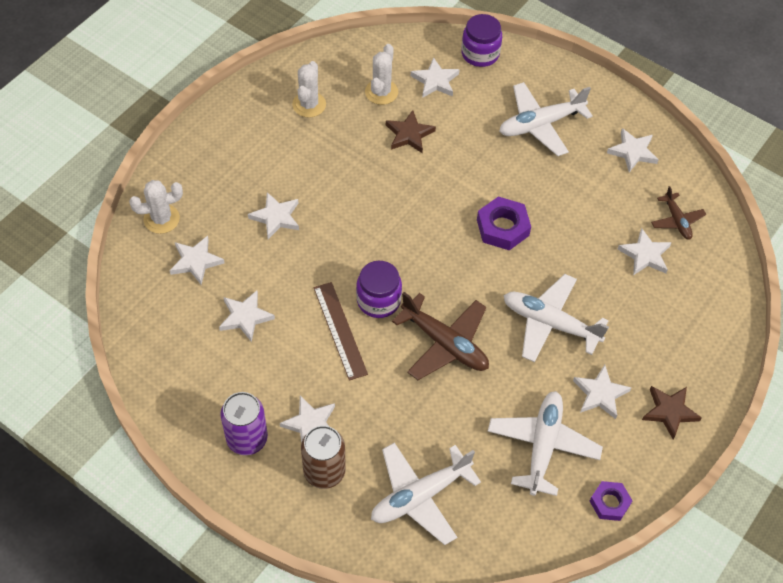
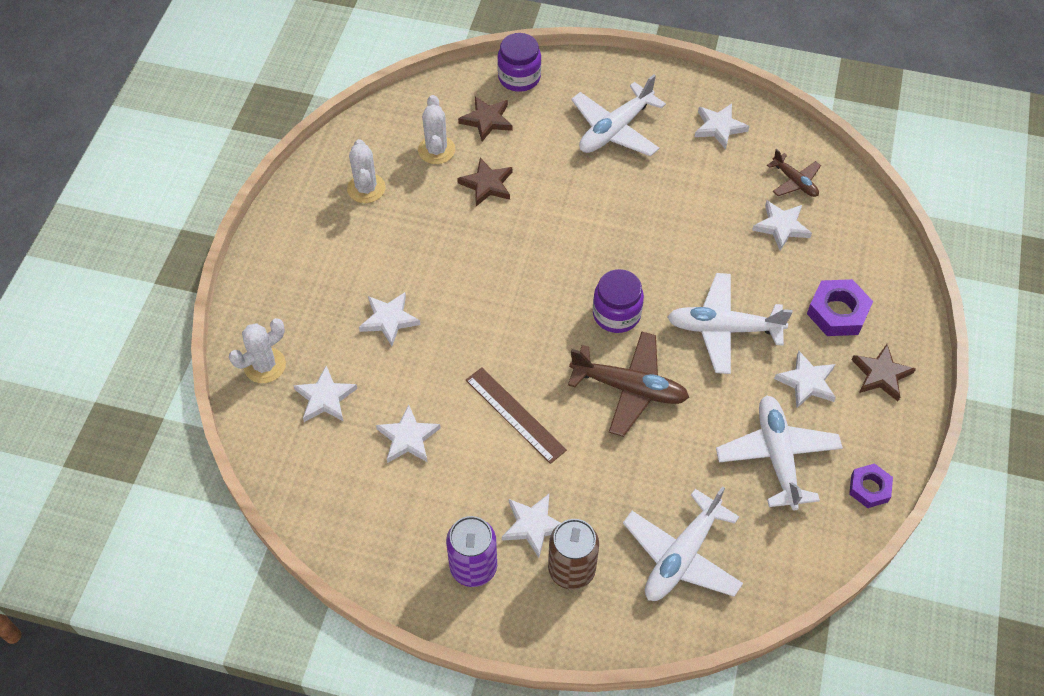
camera: 20 degrees left, 0 degrees up
(378, 300) = (540, 368): purple jar -> purple jar (616, 314)
(435, 81) = (487, 120): white star -> brown star
(502, 227) = (629, 248): purple nut -> purple nut (837, 312)

